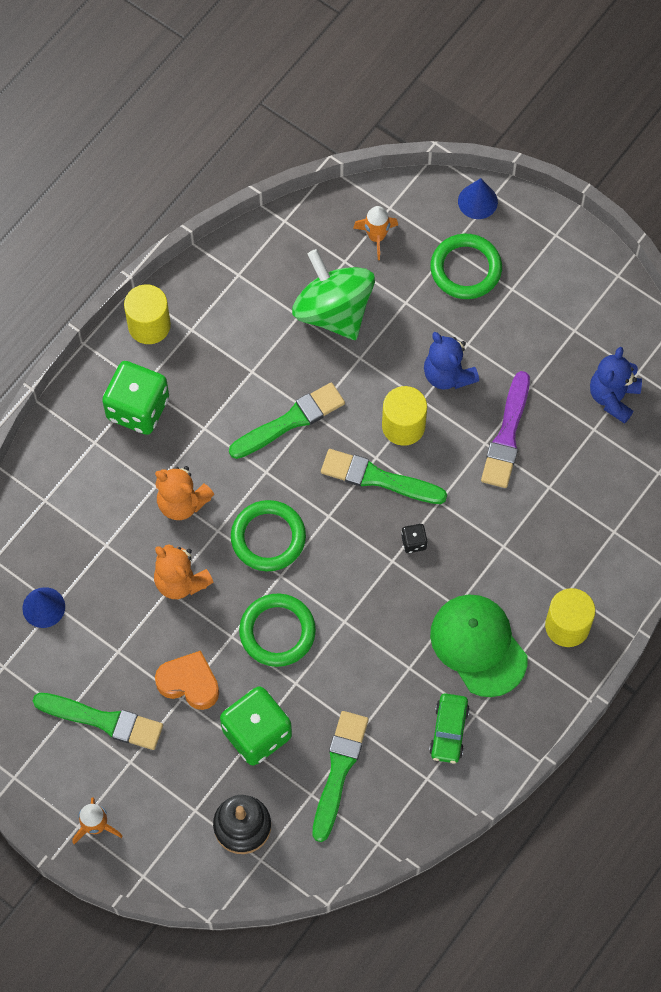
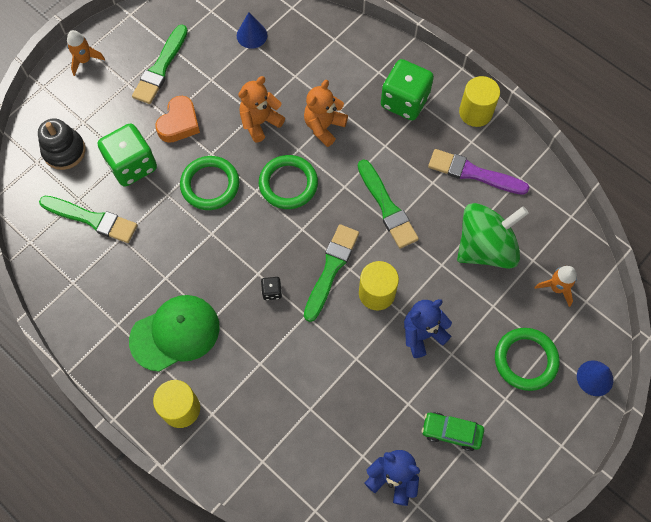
camera: 95 degrees right, 0 degrees up
(449, 731) = (107, 303): green car -> green car (451, 432)
(507, 435) = (362, 378): purple brush -> purple brush (473, 173)

